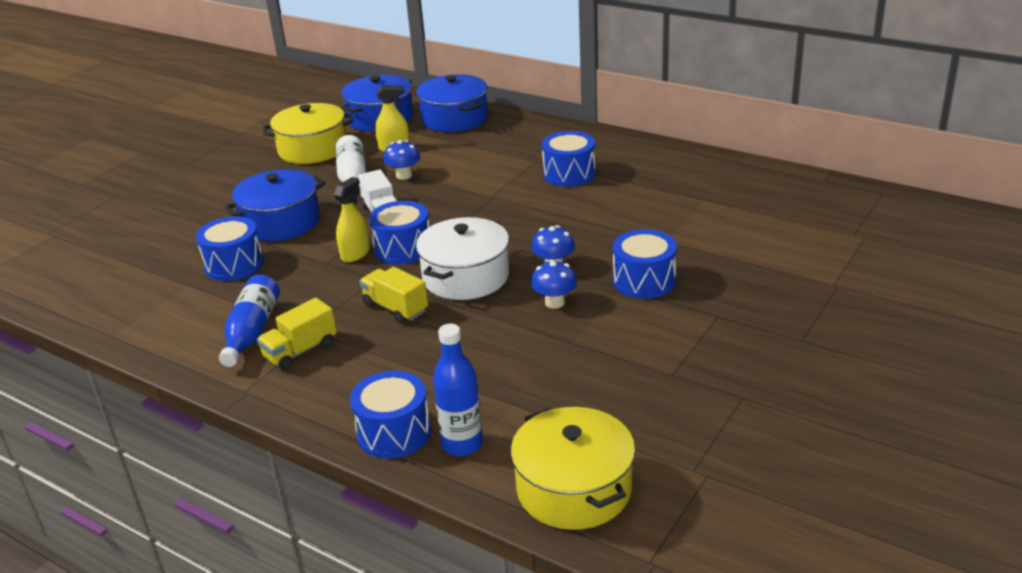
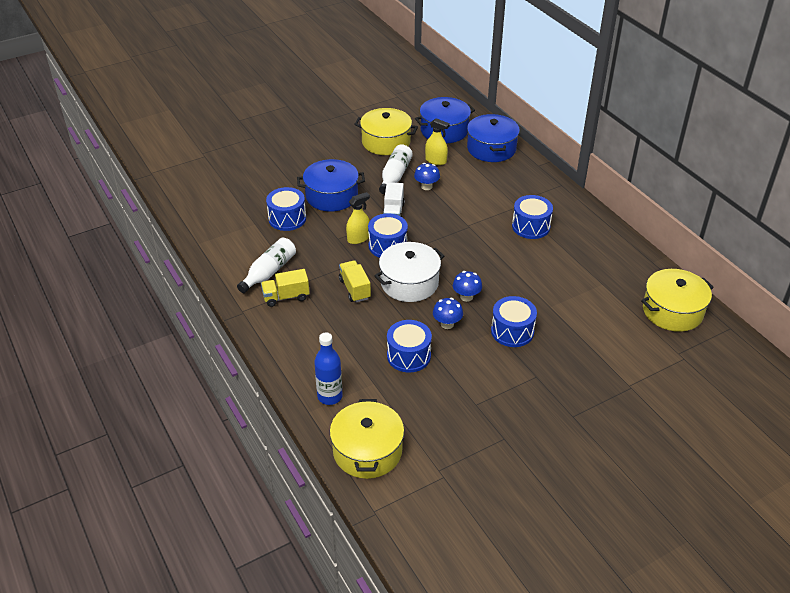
camera: 25 degrees right, 10 degrees up
(252, 331) = (269, 272): blue bottle -> white bottle
(394, 432) = (300, 373): blue drum -> blue drum (408, 356)
(806, 198) = (672, 311): none -> yellow pot

